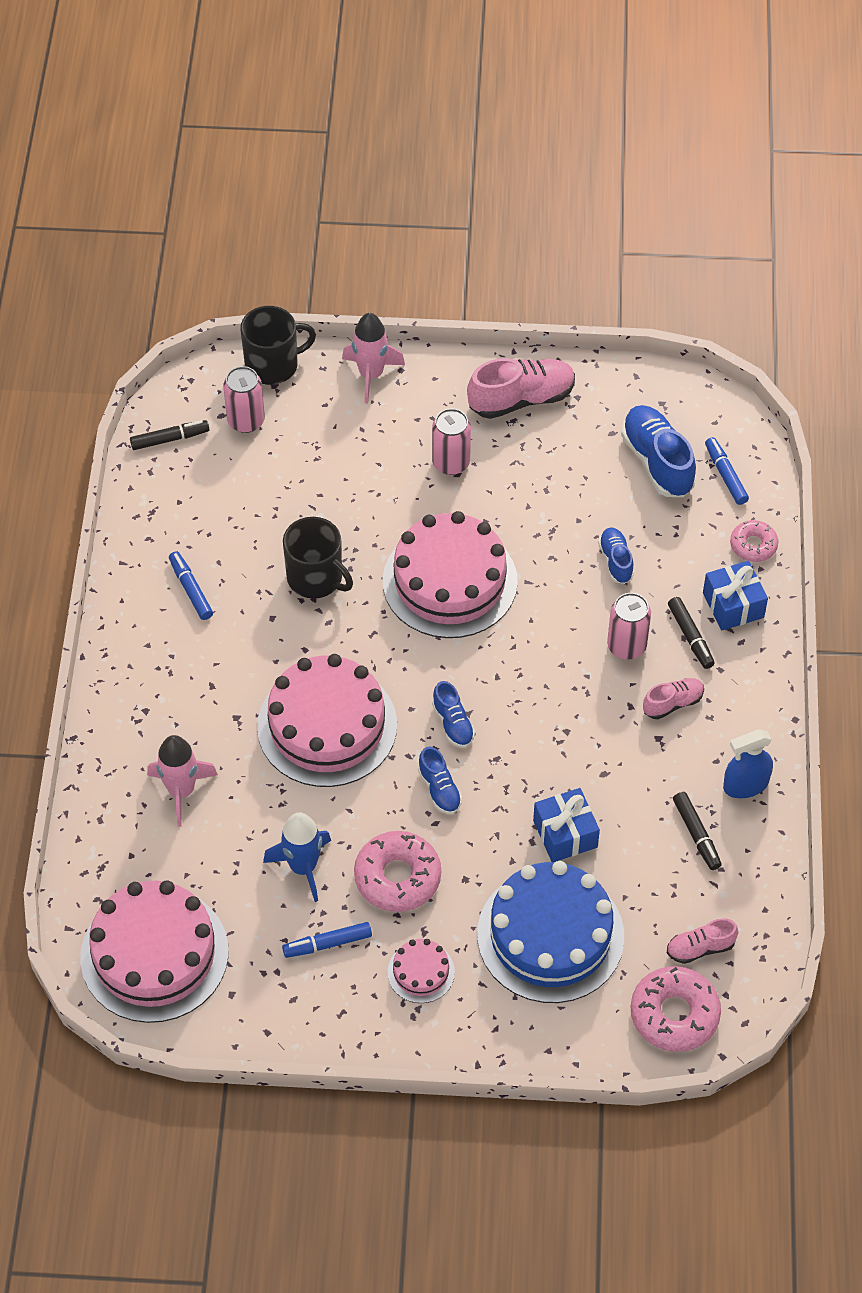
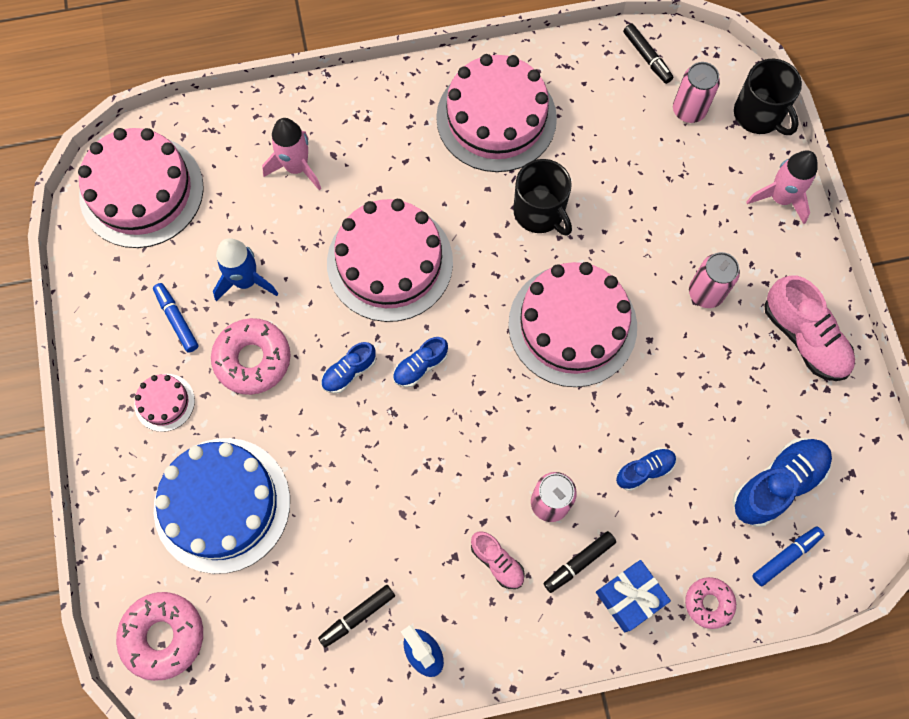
camera: 75 degrees right, 15 degrees up
(191, 590) = (496, 118): blue marker -> pink cake
(316, 578) = (540, 212): black mug -> black mug turned 60 degrees counterclockwise
(565, 834) = (329, 493): blue gift -> none
(700, 948) = (236, 646): pink shoe -> none

